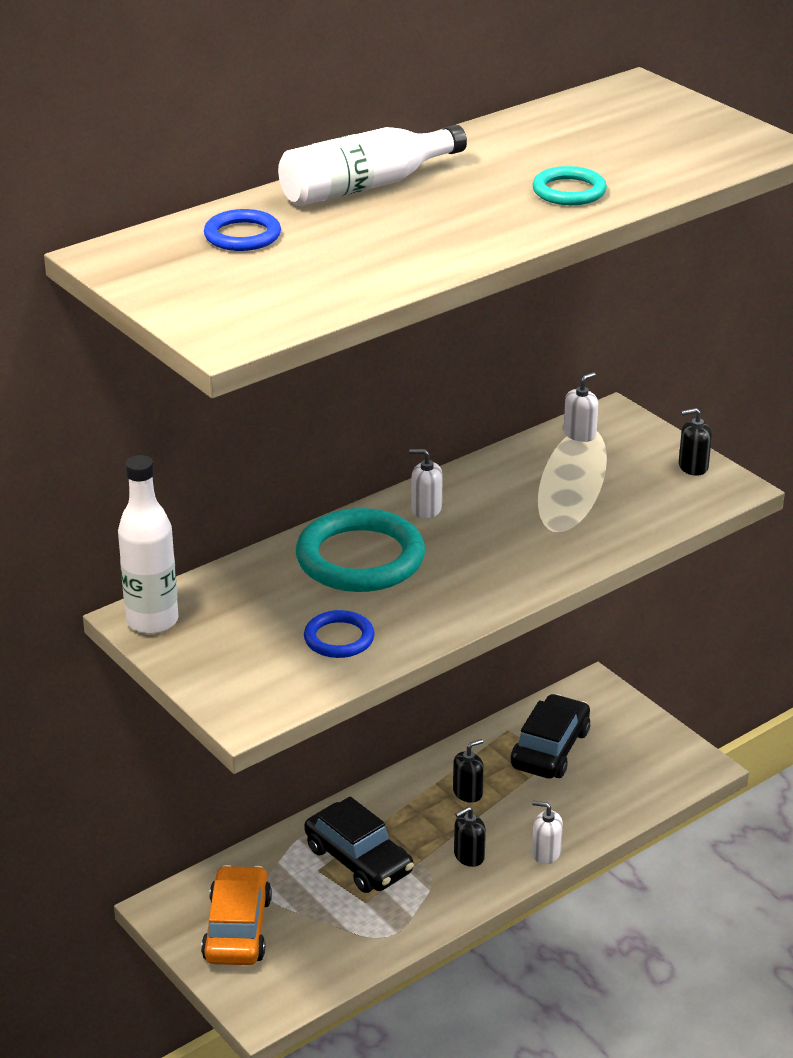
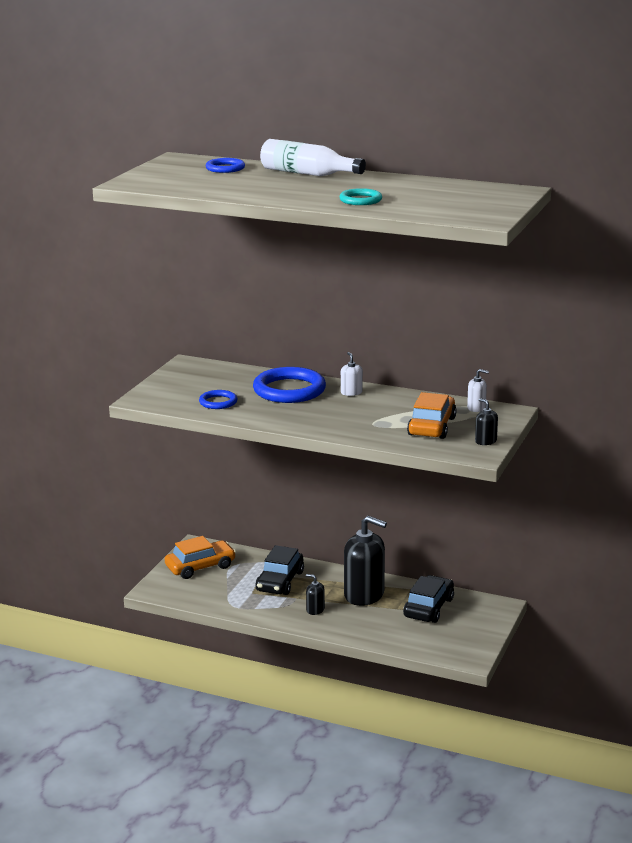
camera: 60 degrees right, 10 degrees down
(152, 621) = (187, 366): white bottle -> none
(360, 558) = (289, 390): turquoise ring -> blue ring
(468, 792) = (364, 595): black soap dispenser -> black soap dispenser, size x2.28
(546, 853) = (341, 631): white soap dispenser -> none
(550, 749) = (428, 608): black car -> black car turned 60 degrees counterclockwise
(609, 488) = (432, 426): none -> orange car

